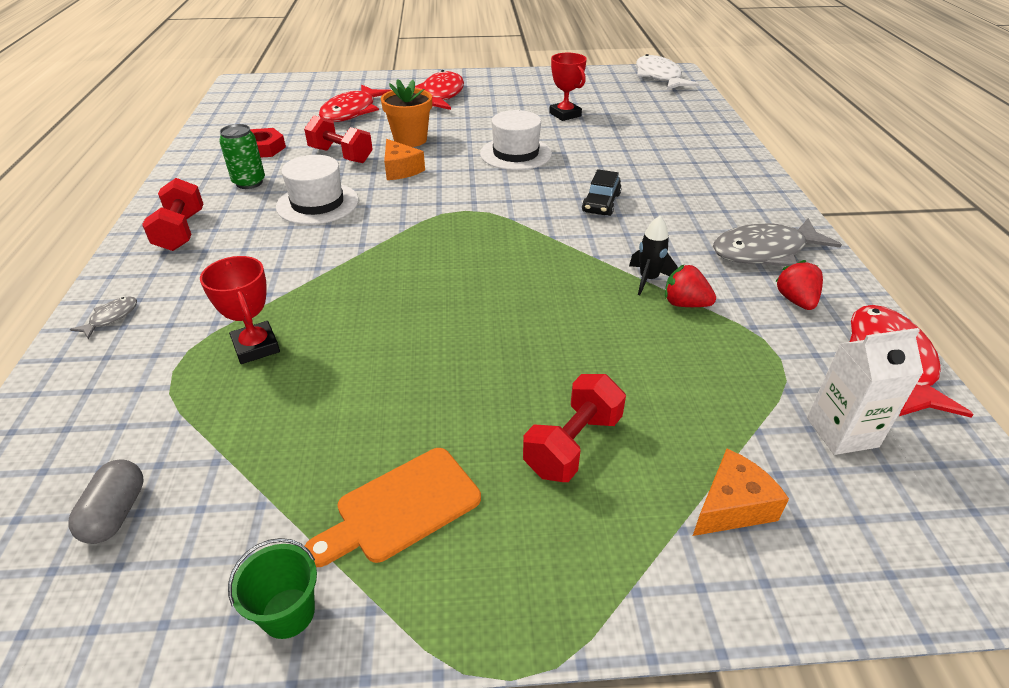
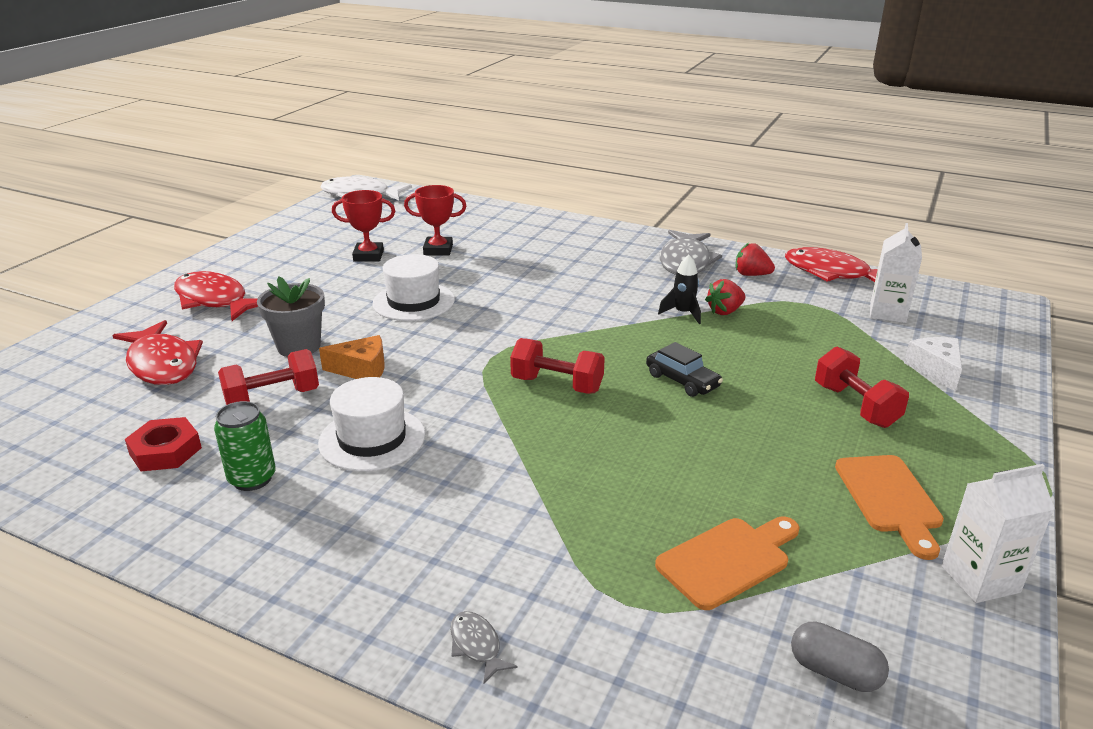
camera: 60 degrees left, 10 degrees down
(181, 231) = (318, 557): red dumbbell -> red dumbbell (557, 385)
(247, 411) = (728, 560): none -> orange cutting board
(256, 347) = (626, 536): red trophy -> red trophy (438, 250)
(288, 613) = (980, 579): green bucket -> white carton
(410, 140) = (299, 346): orange flower pot -> grey flower pot
(601, 203) = (552, 294): black car -> black car (682, 381)
(732, 506) = (935, 370): orange cheese -> white cheese

